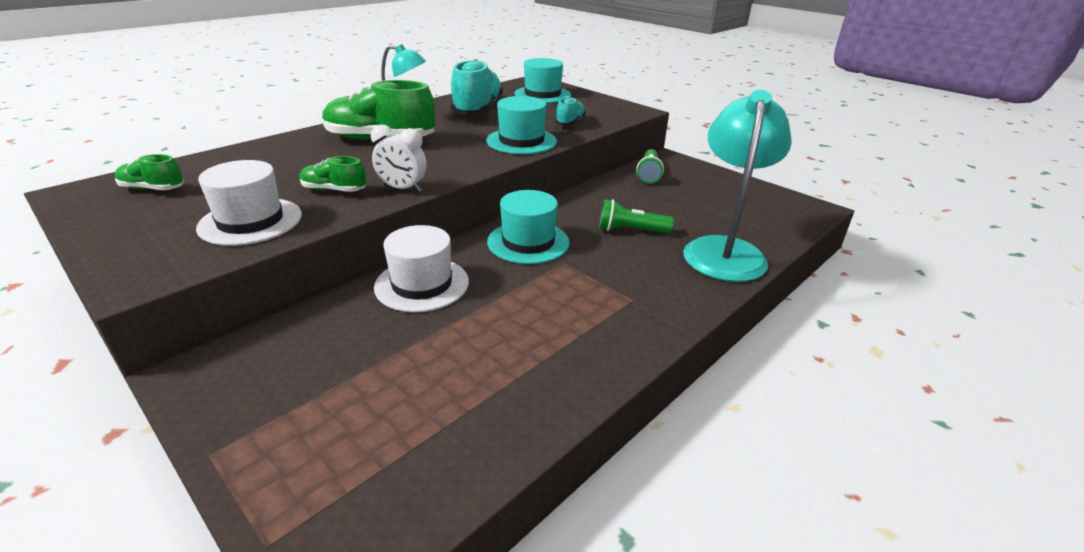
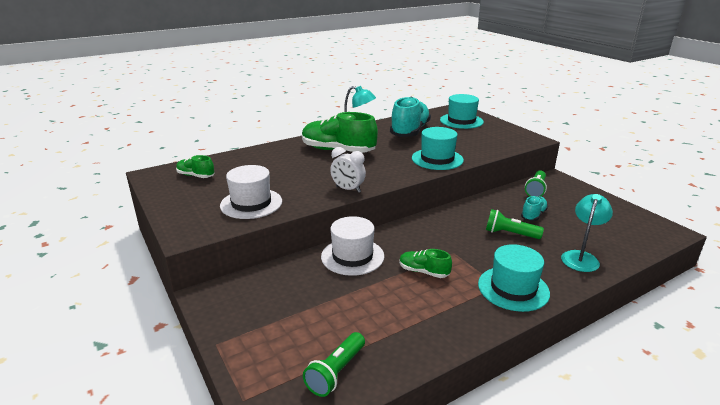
camera: 15 degrees right, 5 degrees down
(334, 190) = (303, 186): green shoe -> green shoe (423, 272)
(422, 466) = (336, 372): none -> green flashlight
(528, 242) = (431, 234): turquoise hat -> turquoise hat (513, 288)
(570, 122) = (477, 146): turquoise shoe -> turquoise shoe (533, 215)
(724, 250) = (581, 257): turquoise lamp -> turquoise lamp, size x0.58

